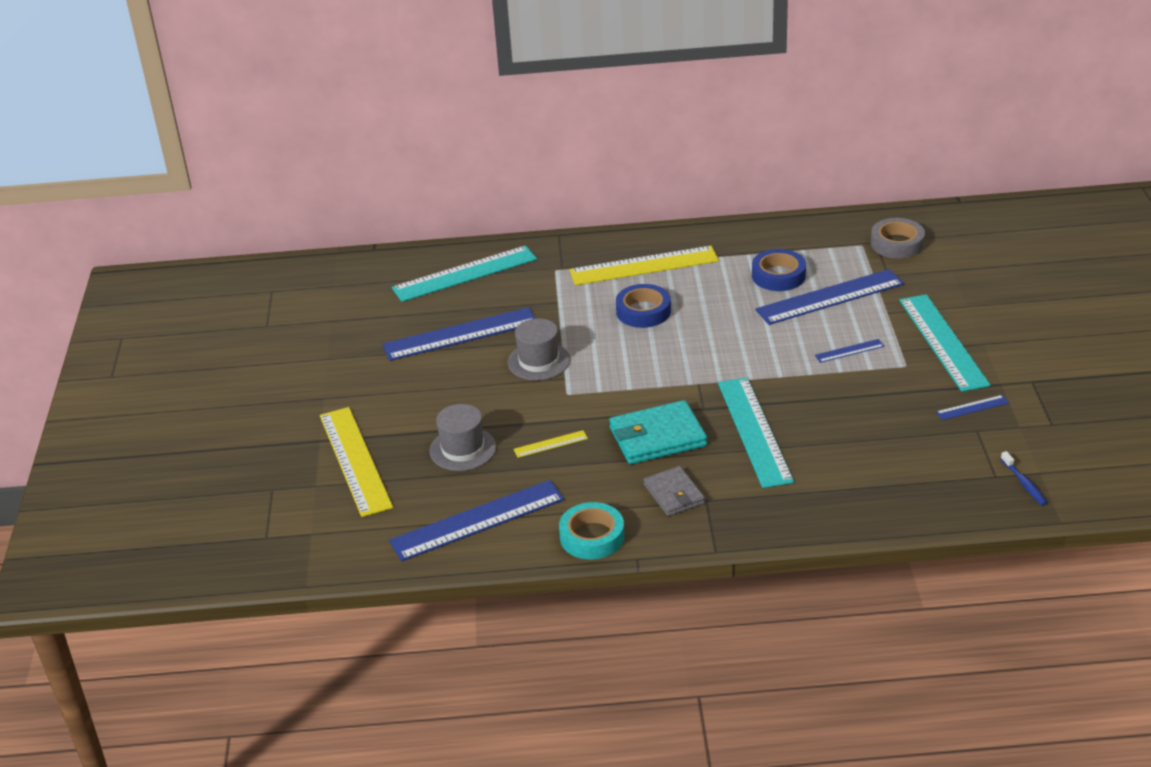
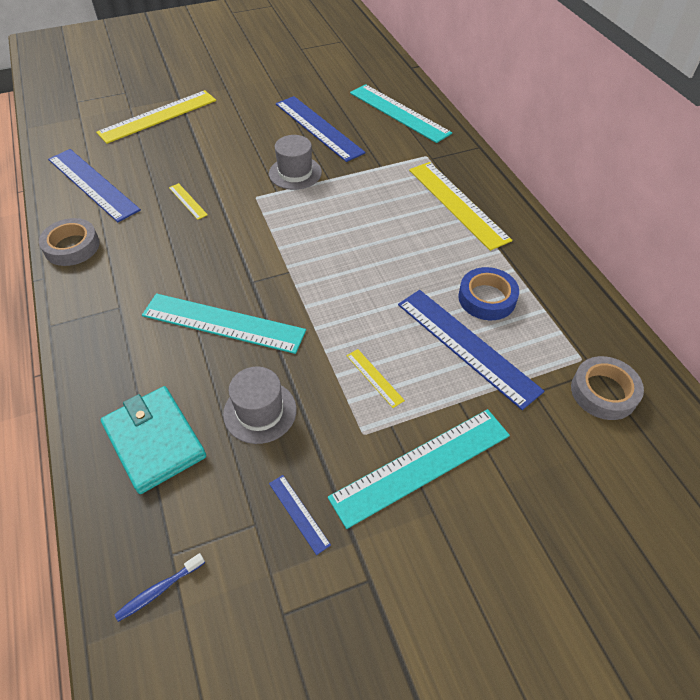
camera: 70 degrees right, 15 degrees up
(463, 449) = (176, 159): grey hat -> grey hat (260, 411)
(592, 536) = (72, 247): turquoise tape -> grey tape
(643, 311) = (387, 217): blue tape -> none
(657, 437) = (205, 260): turquoise wallet -> turquoise wallet (154, 441)
(674, 494) = (127, 284): grey wallet -> none
(754, 431) = (223, 323): turquoise ruler -> turquoise ruler turned 45 degrees clockwise
(849, 351) = (374, 377): blue ruler -> yellow ruler

